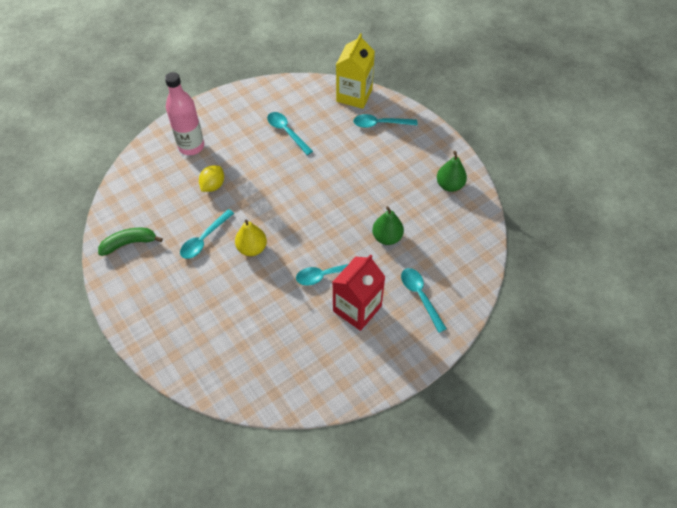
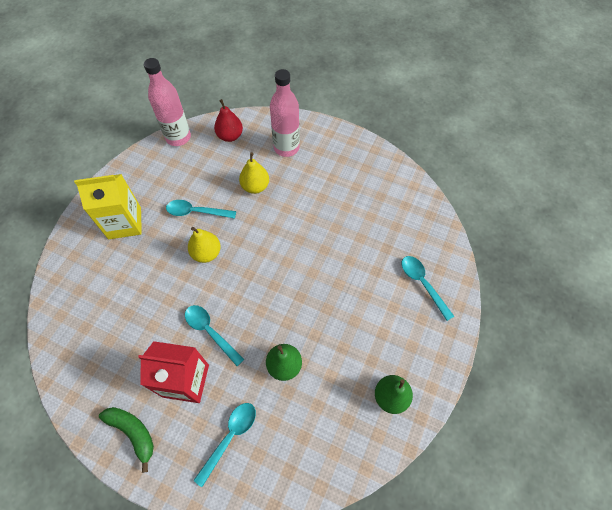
camera: 60 degrees right, 5 degrees up
(108, 220) = (178, 137): none -> pink bottle
(129, 243) = (164, 163): green banana -> green banana (133, 432)
(142, 180) = (230, 136): none -> red pear
(213, 186) = (255, 186): yellow lemon -> yellow pear
(287, 132) = (352, 208): turquoise spoon -> none
(354, 95) = (441, 240): yellow carton -> yellow carton (125, 223)

